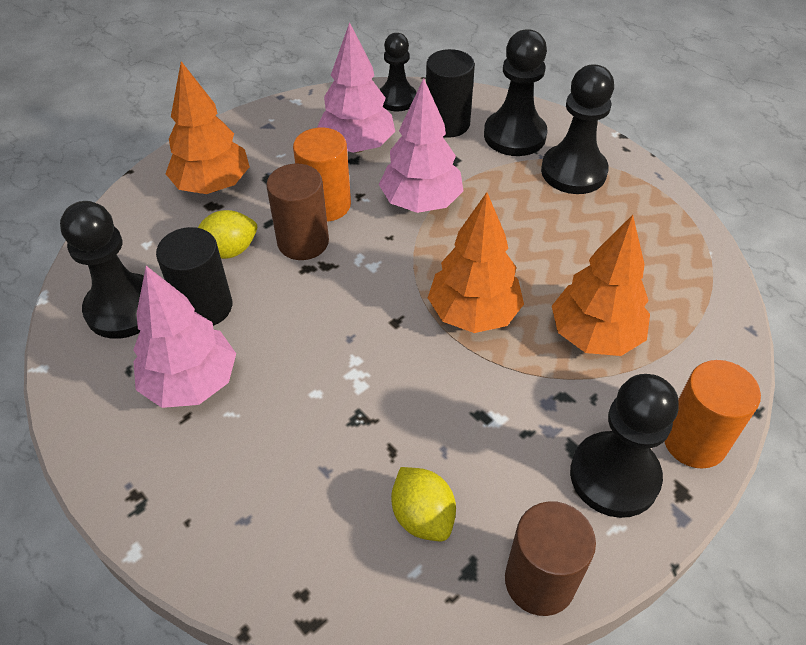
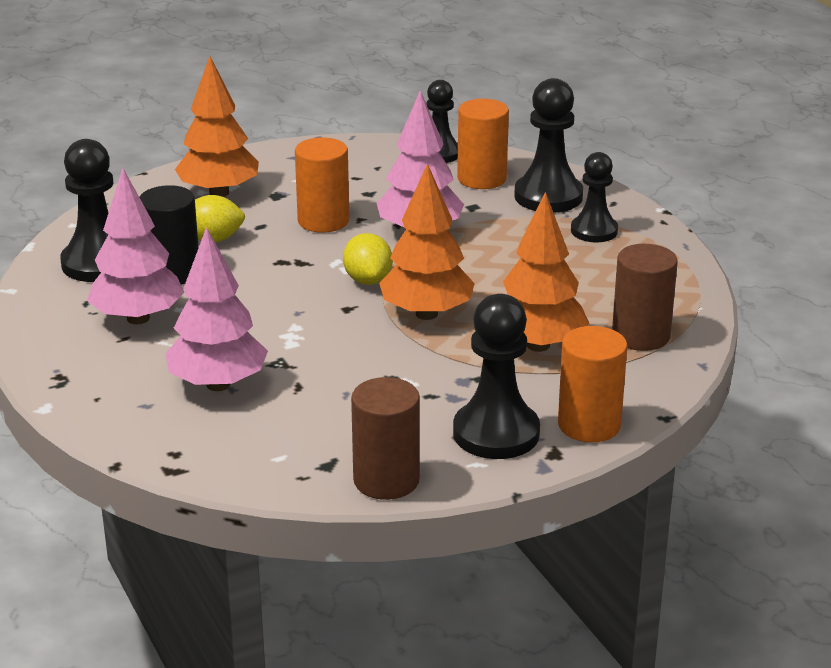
camera: 15 degrees right, 20 degrees down
(303, 242) = (287, 243): brown cylinder -> brown cylinder (640, 336)
(357, 146) = (377, 183): pink tree -> pink tree (218, 384)
(422, 516) = (304, 428): yellow lemon -> yellow lemon (368, 280)
(447, 124) = (482, 179): black cylinder -> orange cylinder
(573, 171) = (594, 231): black pawn -> black pawn, size x0.66

